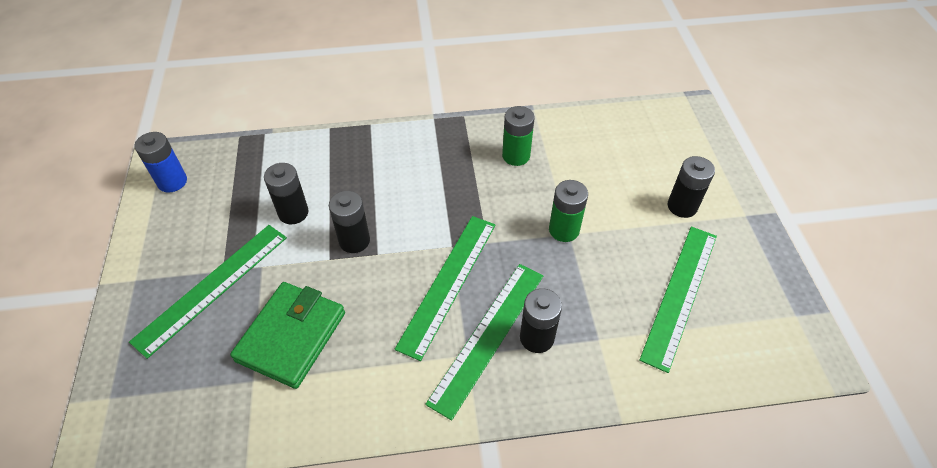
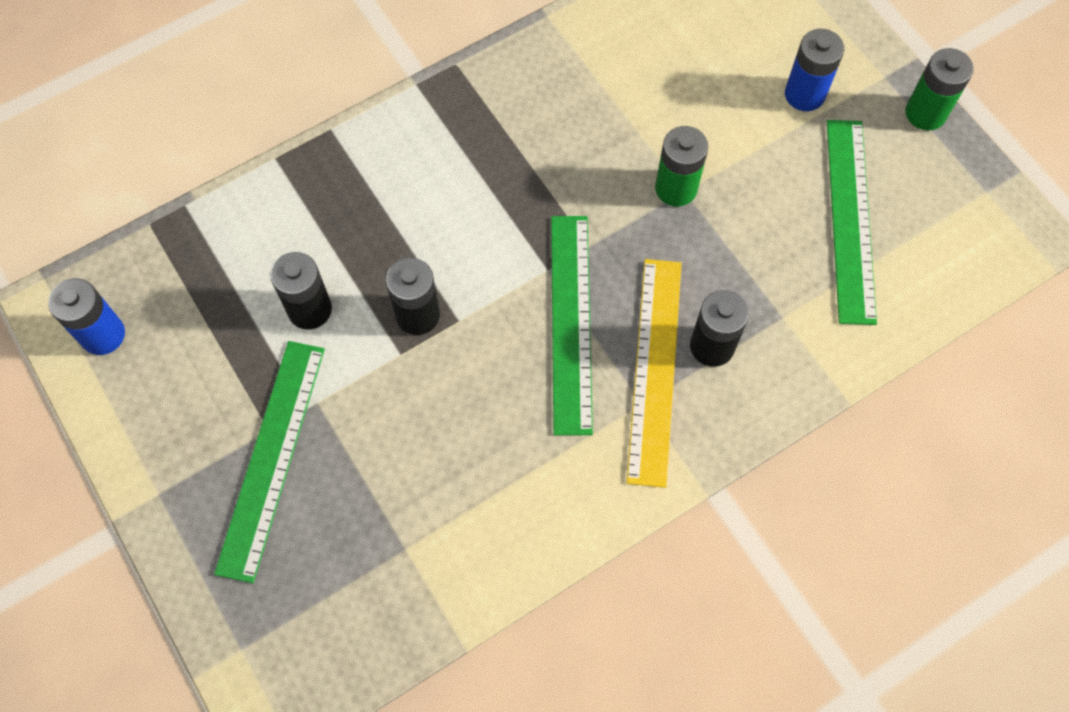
camera: 25 degrees left, 15 degrees up
(291, 336) = (417, 475): green wallet -> none
(488, 336) = (655, 369): green ruler -> yellow ruler
(516, 156) = (561, 101): green battery -> green battery (925, 113)
(682, 206) = (804, 94): black battery -> blue battery

